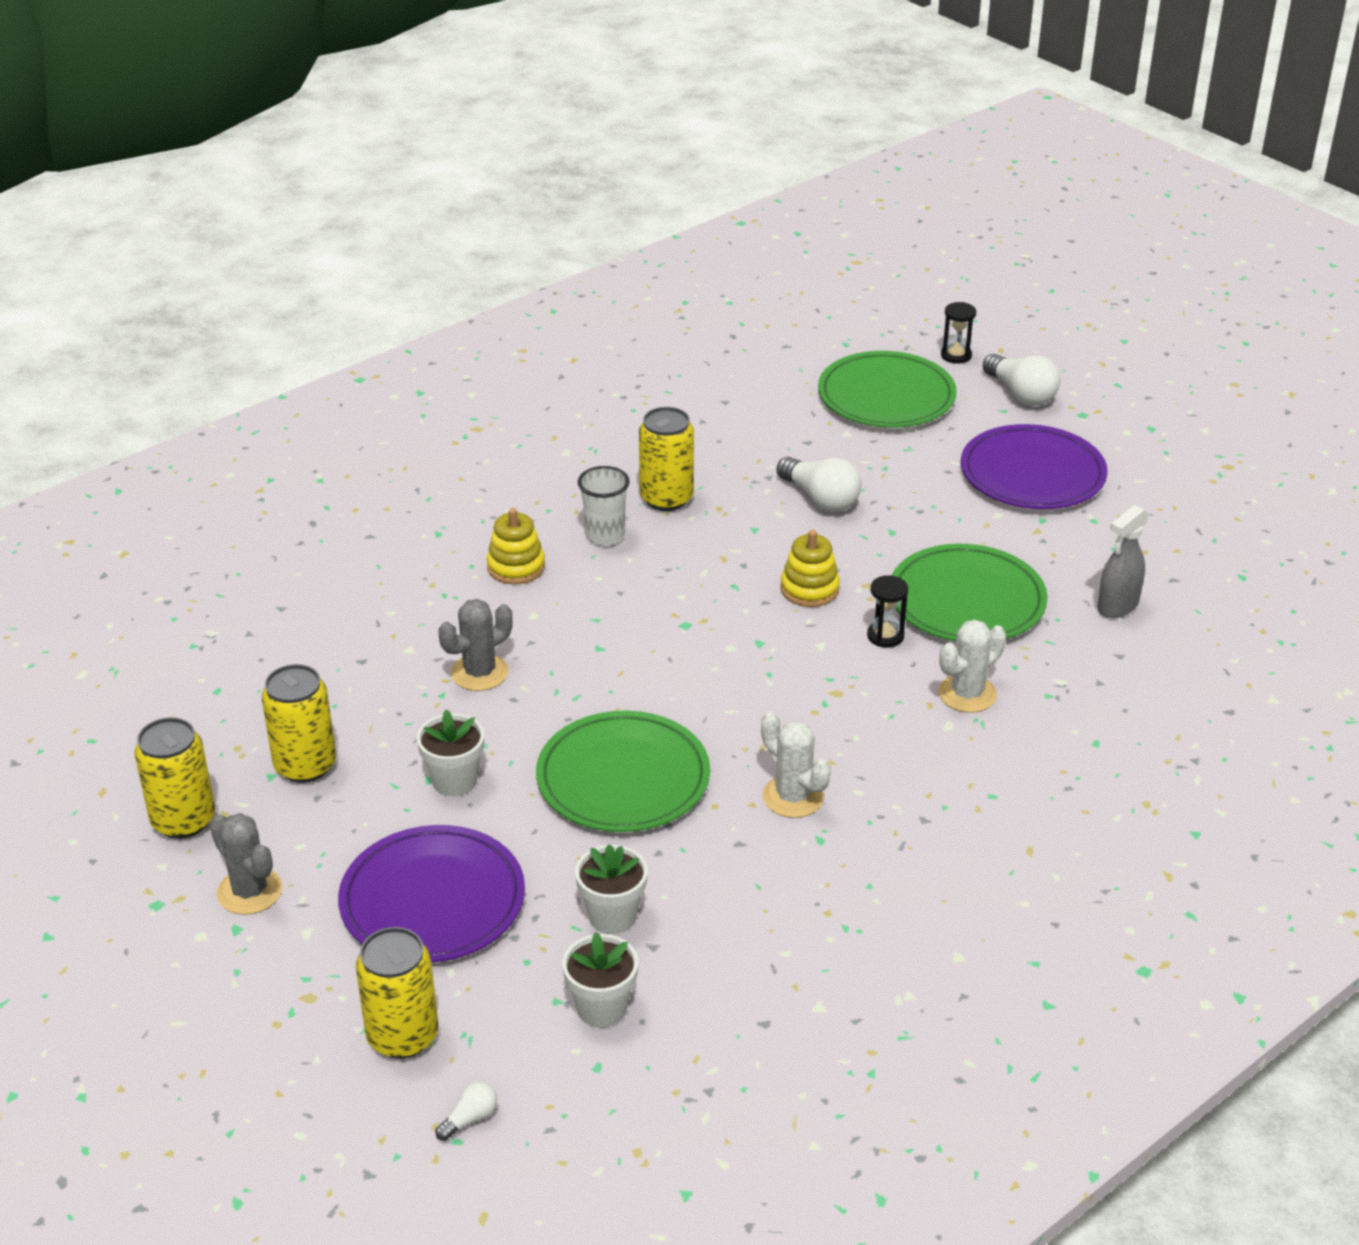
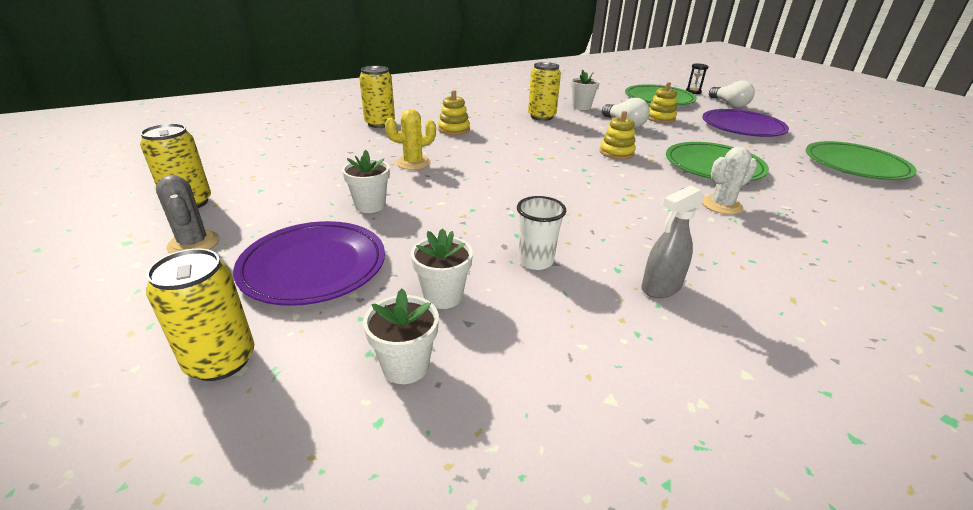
camera: 10 degrees right, 5 degrees down
(305, 765) = (284, 188): yellow can -> yellow can (380, 124)
(470, 1119) = (225, 456): white light bulb -> none
(479, 673) = (413, 163): grey cactus -> yellow cactus
(605, 535) = (505, 124): white cup -> white cup (536, 261)
(623, 778) = (481, 218): green plate -> green plate (855, 165)
(737, 451) = (581, 107): none -> white flower pot
(793, 797) = (598, 242): white cactus -> none
(885, 636) = (663, 175): black hourglass -> none
(886, 467) = (660, 118): none -> yellow stacking toy
(1117, 606) = (813, 178): grey spray bottle -> grey spray bottle (660, 288)

